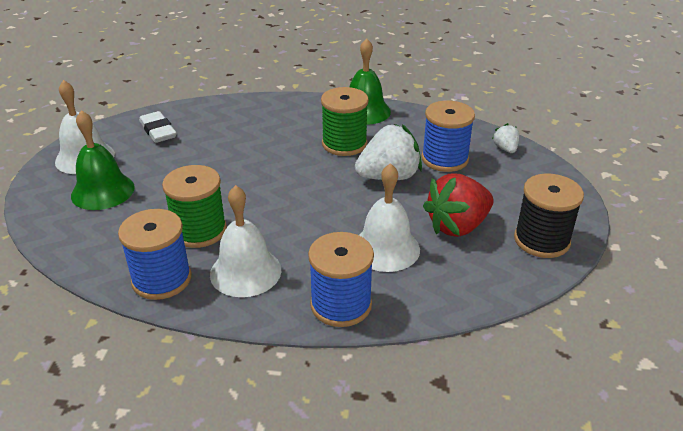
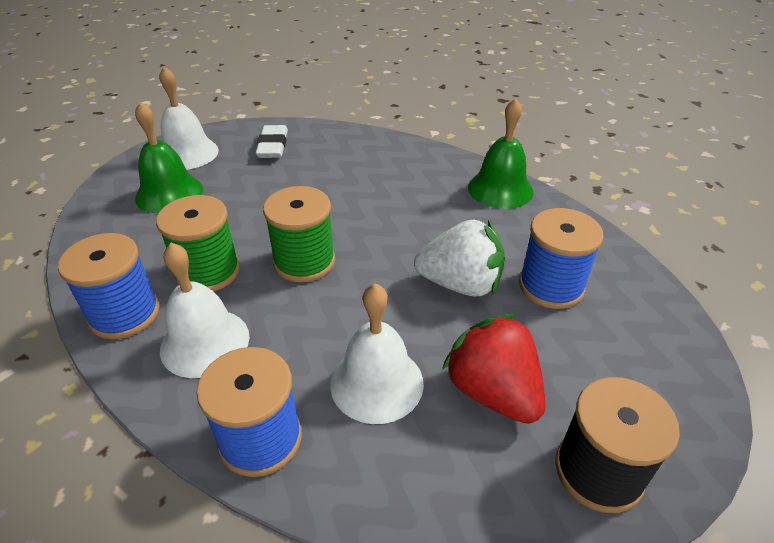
camera: 30 degrees right, 5 degrees up
(344, 144) = (443, 222): green spool -> green spool (304, 261)
(457, 226) = (493, 392): red strawberry -> red strawberry turned 60 degrees clockwise
(505, 149) = (647, 302): white strawberry -> none

